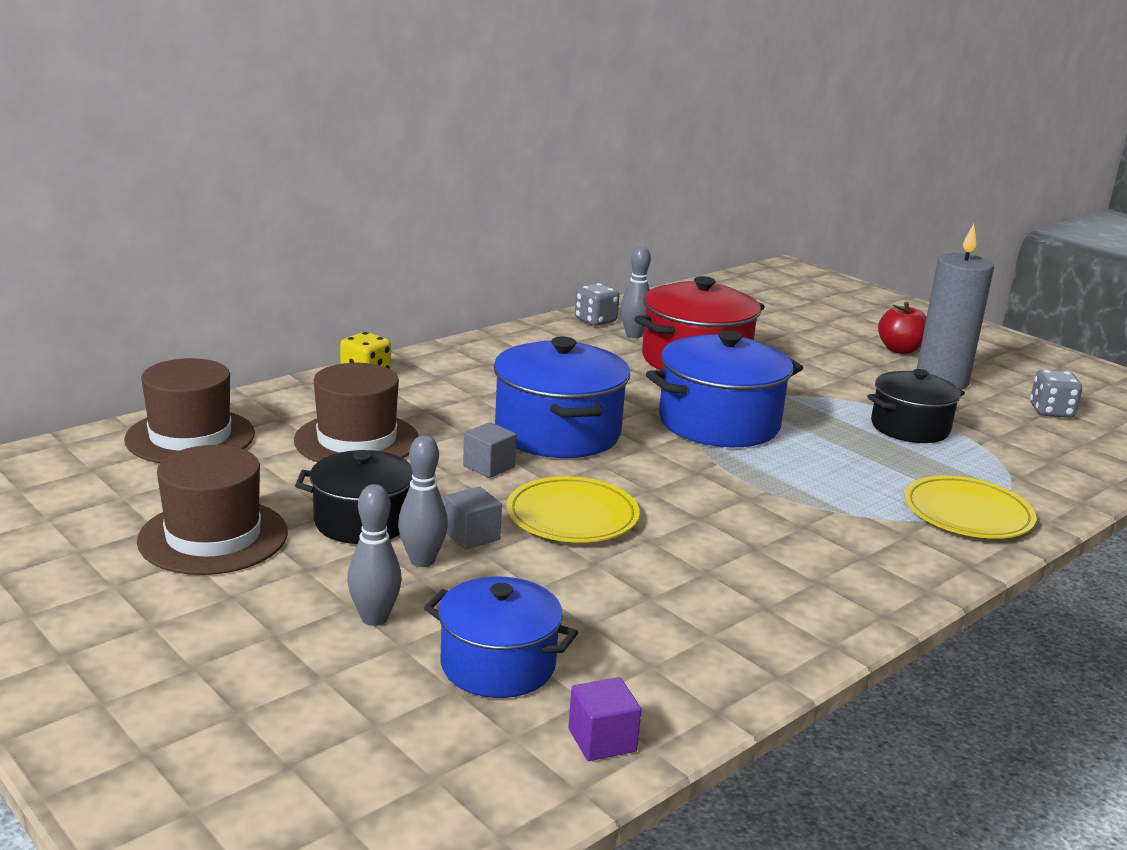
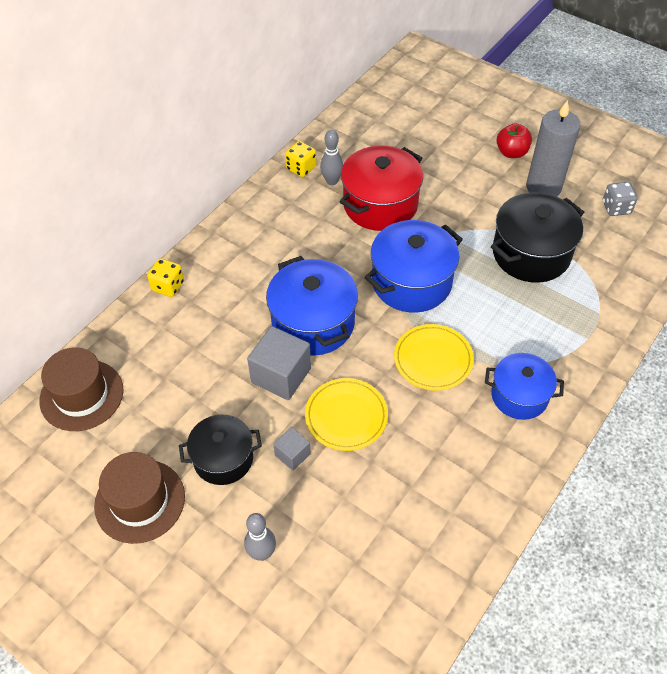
camera: 10 degrees left, 30 degrees up
(356, 440) = (189, 368): brown hat -> none
(422, 561) = (271, 489): grey bowling pin -> none
(489, 466) = (281, 375): grey cube -> grey cube, size x1.85
(498, 665) = (343, 575): blue pot -> blue pot (519, 396)
(595, 321) = (301, 168): grey dice -> yellow dice
(602, 740) = (414, 624): purple cube -> none
(910, 428) = (531, 253): black pot -> black pot, size x1.54
(967, 513) = (577, 345): yellow plate -> yellow plate (433, 359)

